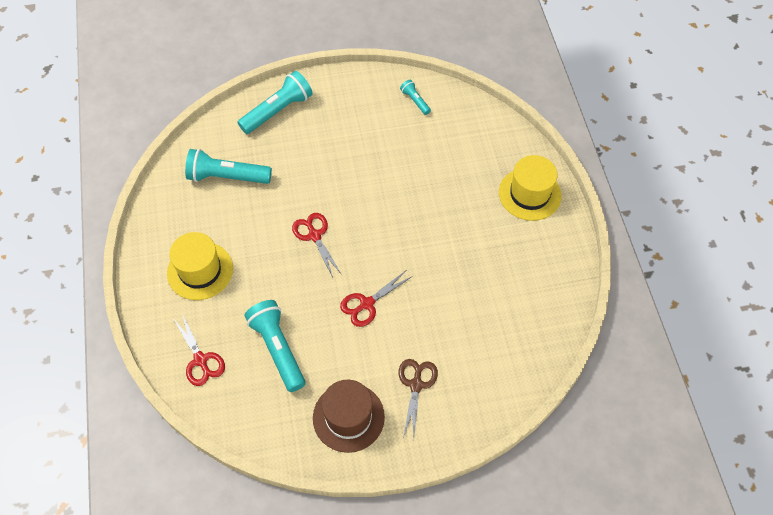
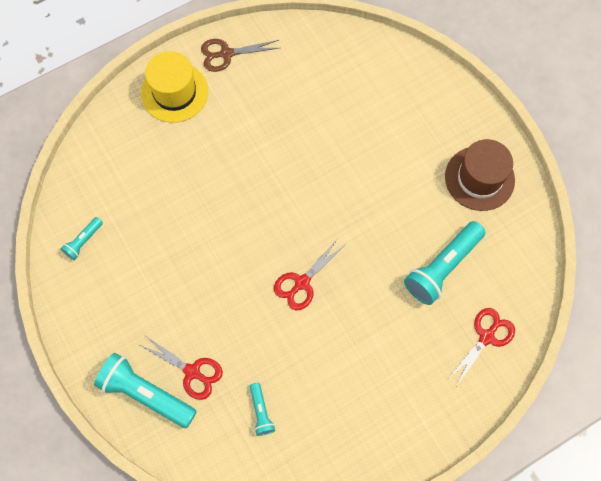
camera: 110 degrees left, 10 degrees up
(200, 271) = (390, 385): yellow hat -> none
(227, 177) = (261, 412): turquoise flashlight -> turquoise flashlight, size x0.50
(367, 304) = (360, 203): red scissors -> red scissors (192, 372)
(416, 385) = (423, 132): brown scissors -> brown scissors (226, 54)

